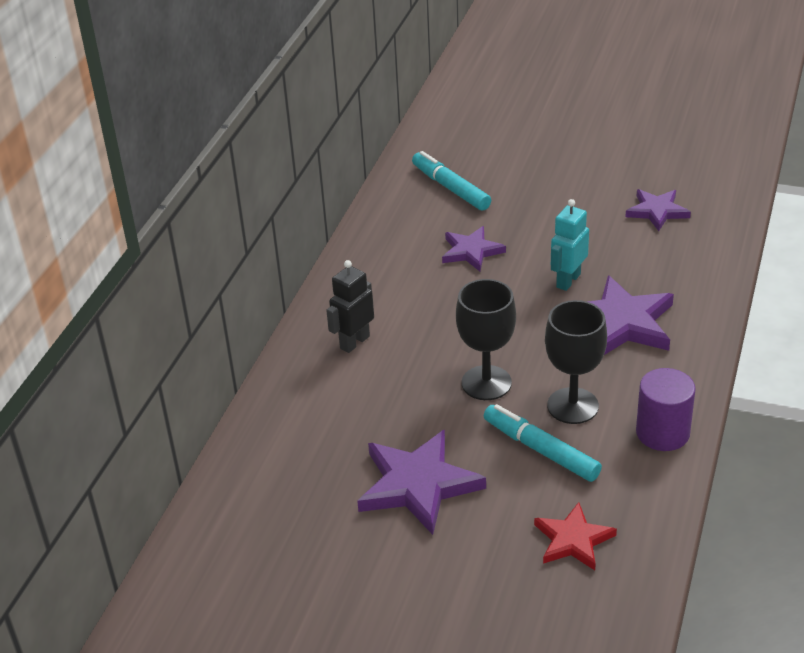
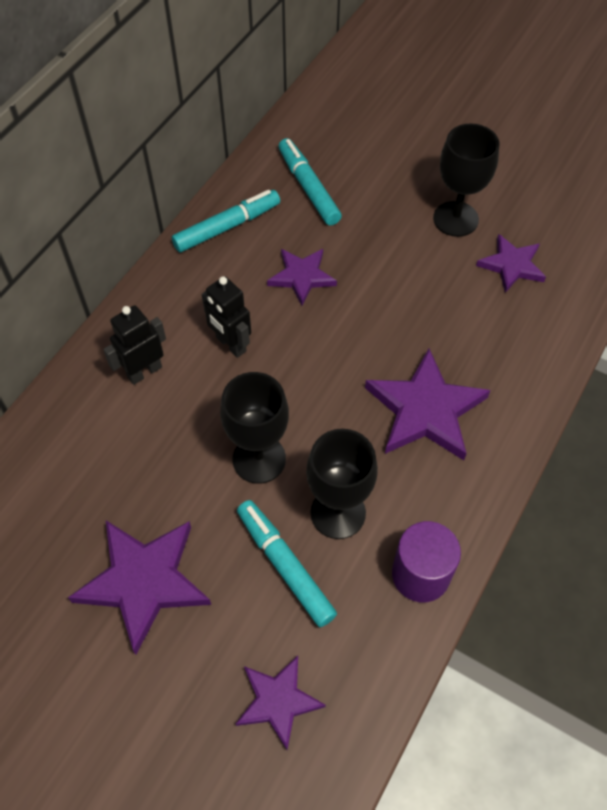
camera: 10 degrees right, 20 degrees up
(387, 228) = (227, 227): none -> turquoise marker
(426, 309) = (230, 344): none -> black robot
(568, 280) = (388, 339): turquoise robot -> none
(573, 540) = (278, 701): red star -> purple star
(594, 188) = (455, 219): none -> black goblet

